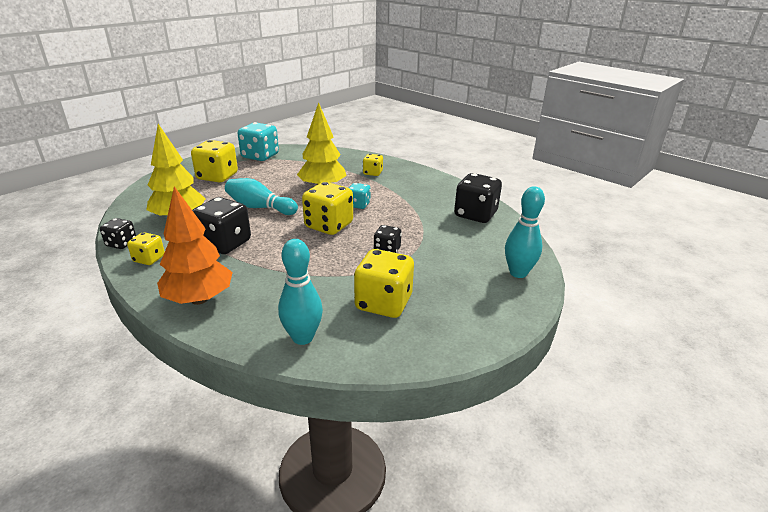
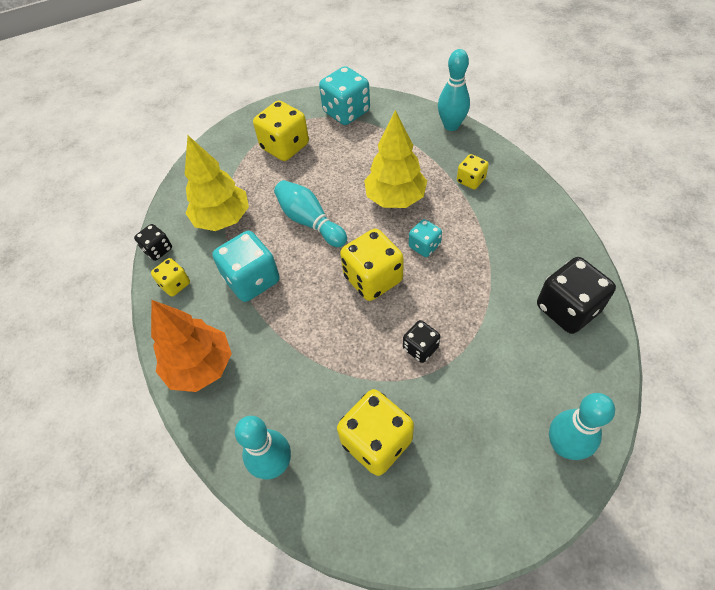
camera: 30 degrees right, 25 degrees up
(224, 244) = (252, 280): black dice -> turquoise dice
(343, 153) = (451, 125): none -> turquoise bowling pin

